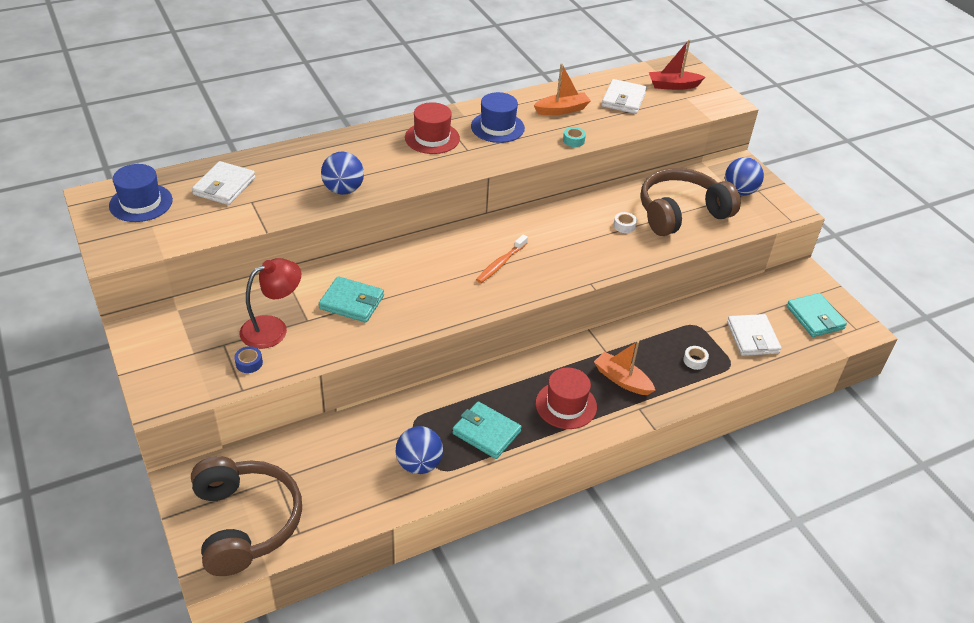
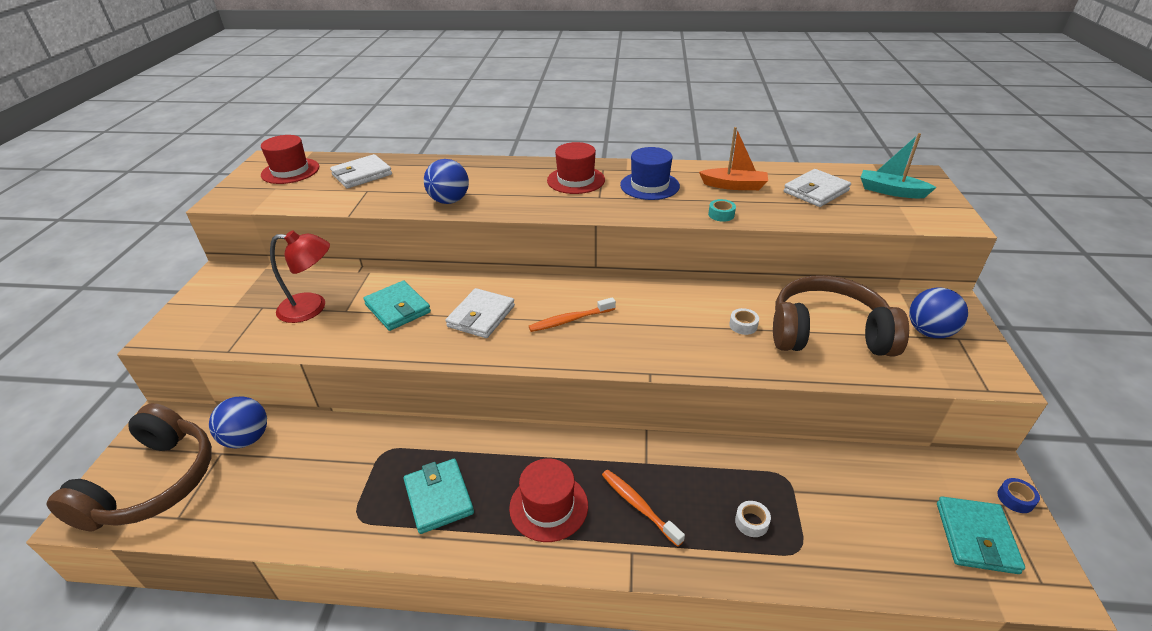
camera: 35 degrees right, 5 degrees down
(141, 203) = (290, 171): blue hat -> red hat
(249, 363) = (260, 330): blue tape -> blue tape (1015, 499)
(419, 464) = (344, 500): blue ball -> blue ball (247, 438)
(622, 380) = (638, 506): orange boat -> orange toothbrush
(673, 86) = (891, 191): red boat -> turquoise boat
(752, 337) = (856, 526): white wallet -> white wallet (481, 316)

